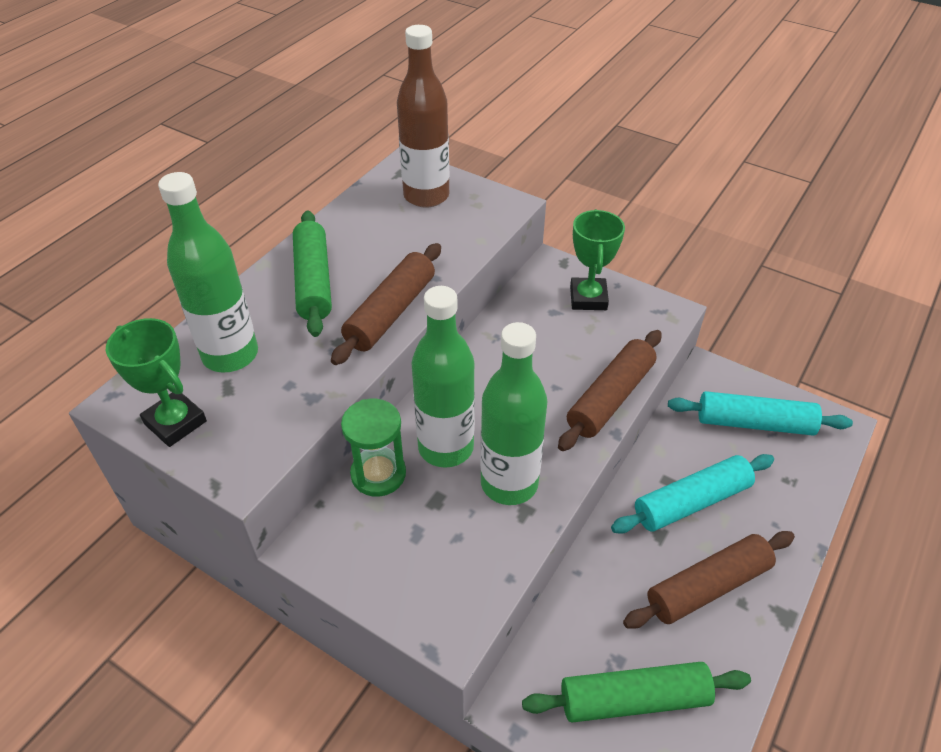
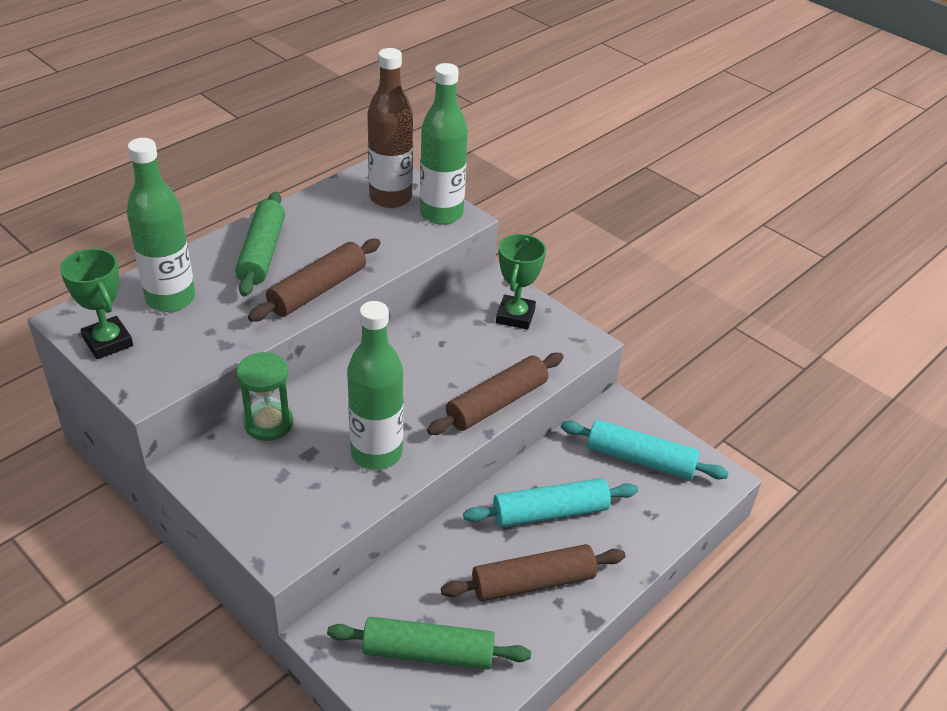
camera: 10 degrees right, 5 degrees down
(446, 447) = (334, 414): green bottle -> green bottle (441, 214)

